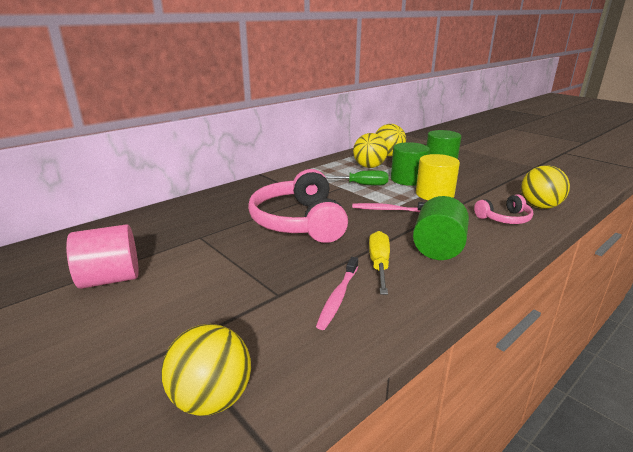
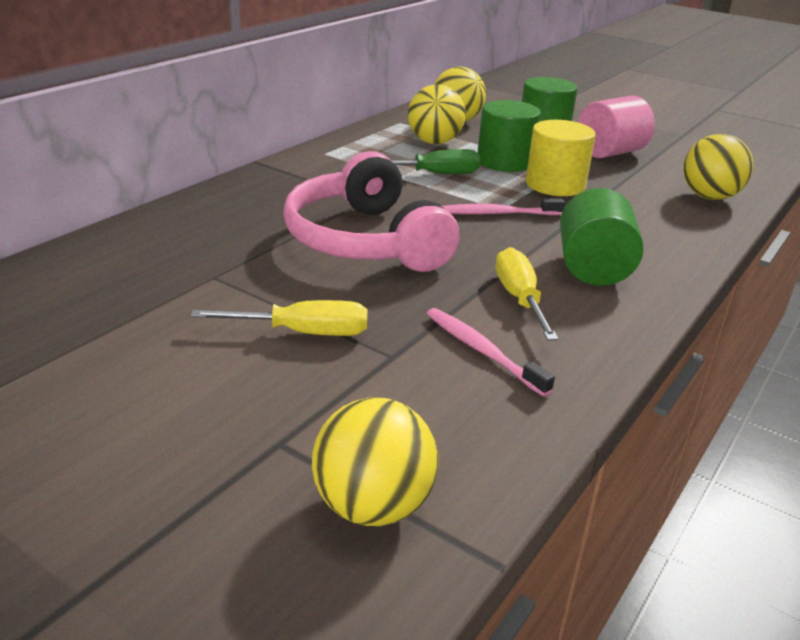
camera: 15 degrees left, 5 degrees up
(110, 279) = (100, 357): pink cylinder -> pink cylinder (610, 152)
(232, 275) = (304, 333): none -> yellow screwdriver
(338, 297) = (482, 351): pink toothbrush -> pink toothbrush turned 135 degrees clockwise
(504, 218) = (668, 218): pink headphones -> none

